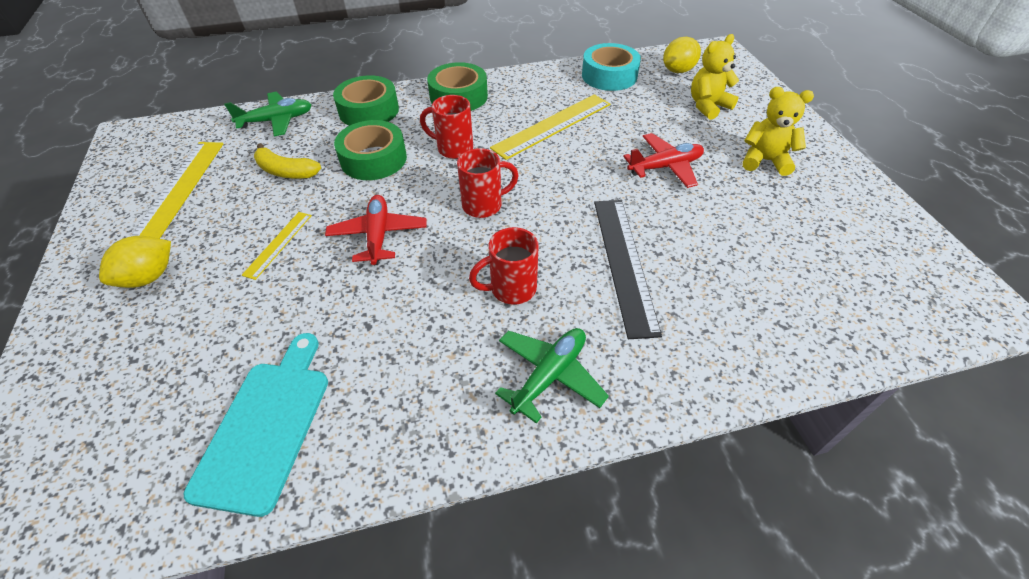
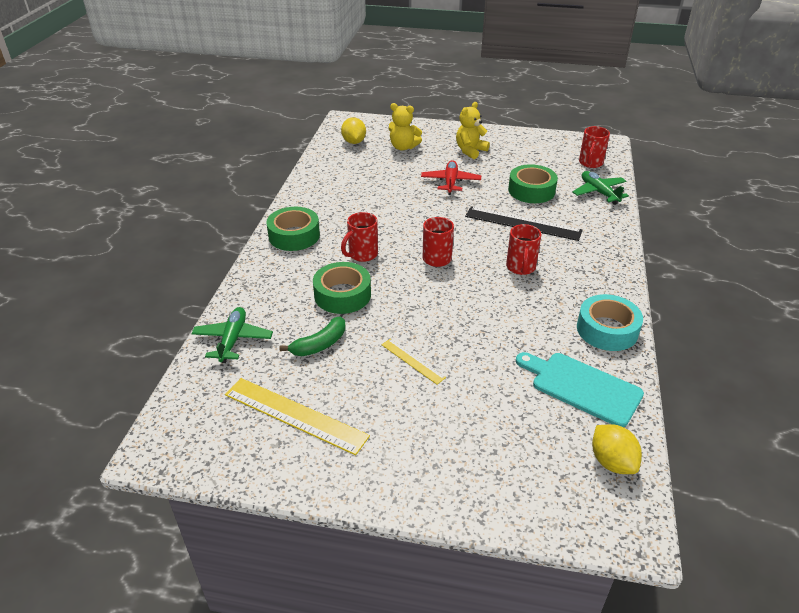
camera: 65 degrees left, 10 degrees down
(149, 277) = (406, 439): yellow lemon -> yellow lemon (612, 462)
(286, 171) = (320, 344): yellow banana -> green banana
(369, 110) = (269, 284): green tape -> green tape (531, 190)
(378, 235) = (436, 310): red plane -> none
(549, 375) = (590, 273): green plane -> green plane (599, 192)
(552, 125) = (372, 207): yellow ruler -> none
(609, 76) = (333, 167): turquoise tape -> turquoise tape (607, 330)
(708, 106) = (403, 147): yellow teddy bear -> yellow teddy bear turned 60 degrees counterclockwise
(886, 300) = (590, 163): none -> red mug

